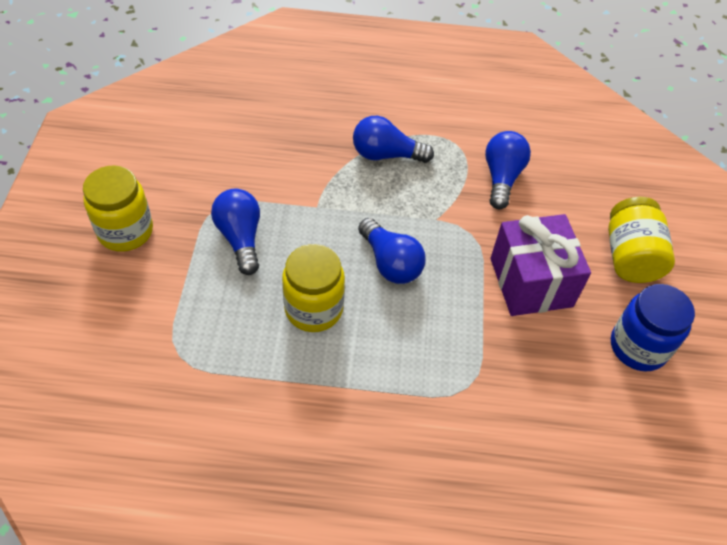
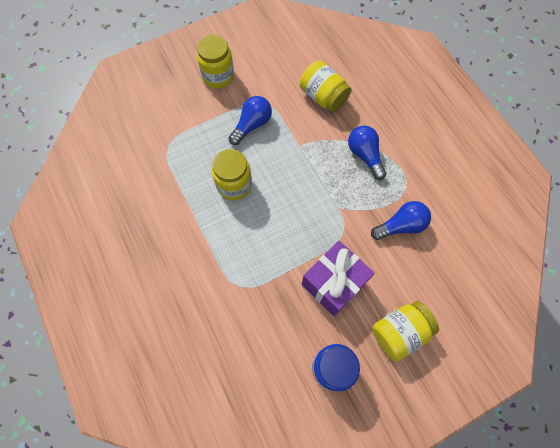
camera: 60 degrees right, 15 degrees up
(270, 144) = (323, 97): none -> yellow jar
(390, 263) = (290, 203): blue light bulb -> none

